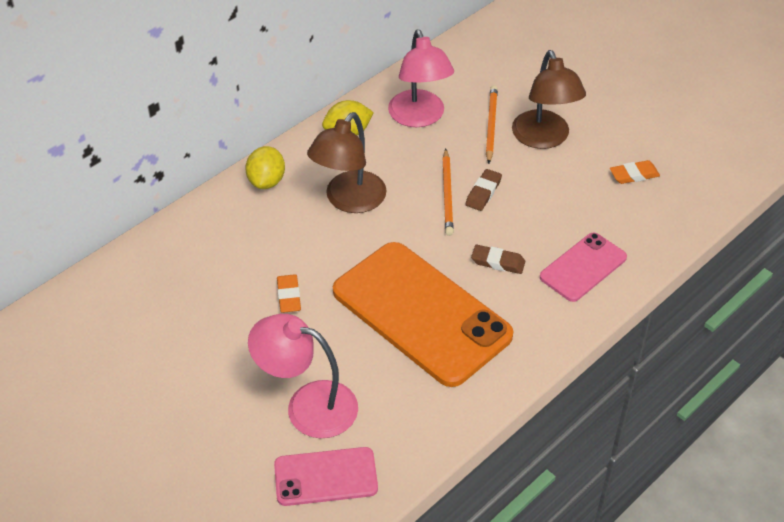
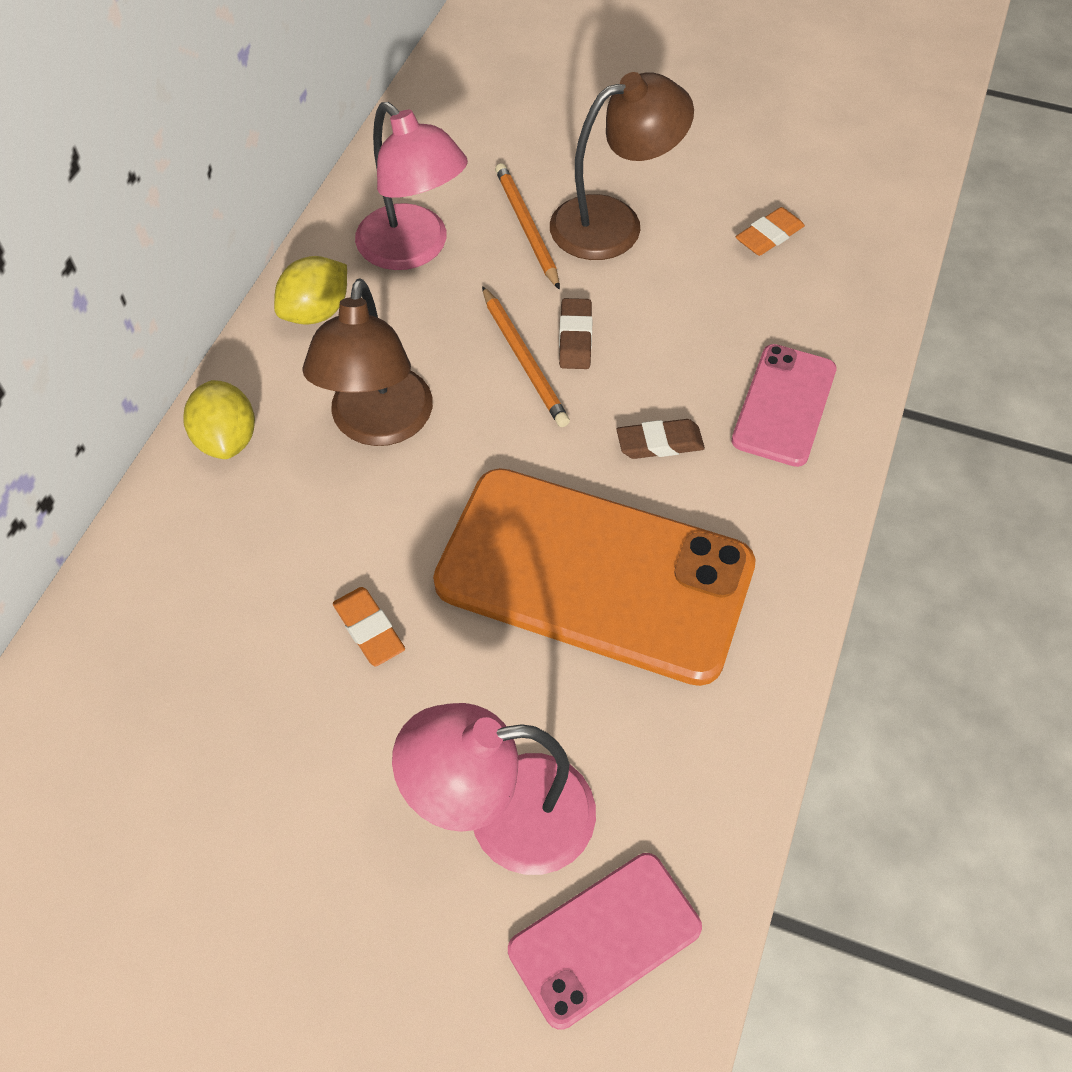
camera: 25 degrees left, 10 degrees up
(544, 138) = (614, 222): brown lamp -> brown lamp turned 75 degrees counterclockwise

